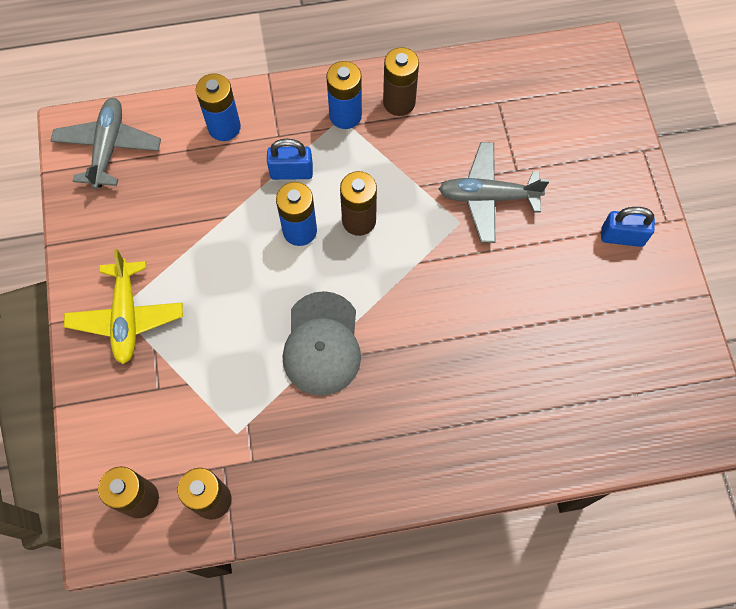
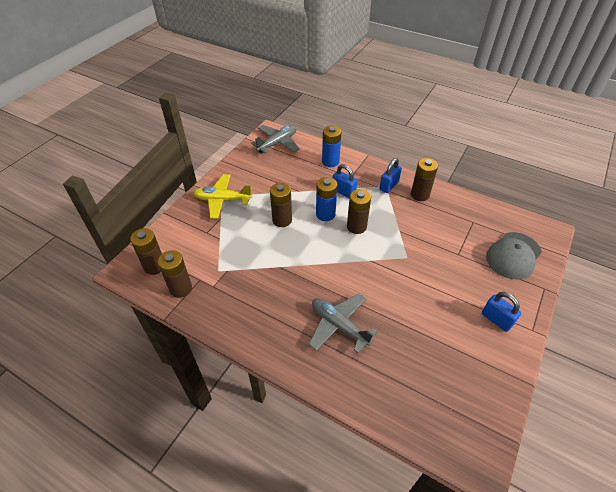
camera: 40 degrees right, 20 degrees down
(126, 317) = (222, 200): yellow plane -> yellow plane turned 60 degrees clockwise
(248, 286) = (282, 220): none -> brown battery
(322, 344) = (291, 262): grey cap -> grey cap (513, 255)
(345, 115) = (389, 186): blue battery -> blue padlock
(488, 197) = (432, 256): grey plane -> grey plane (339, 325)

